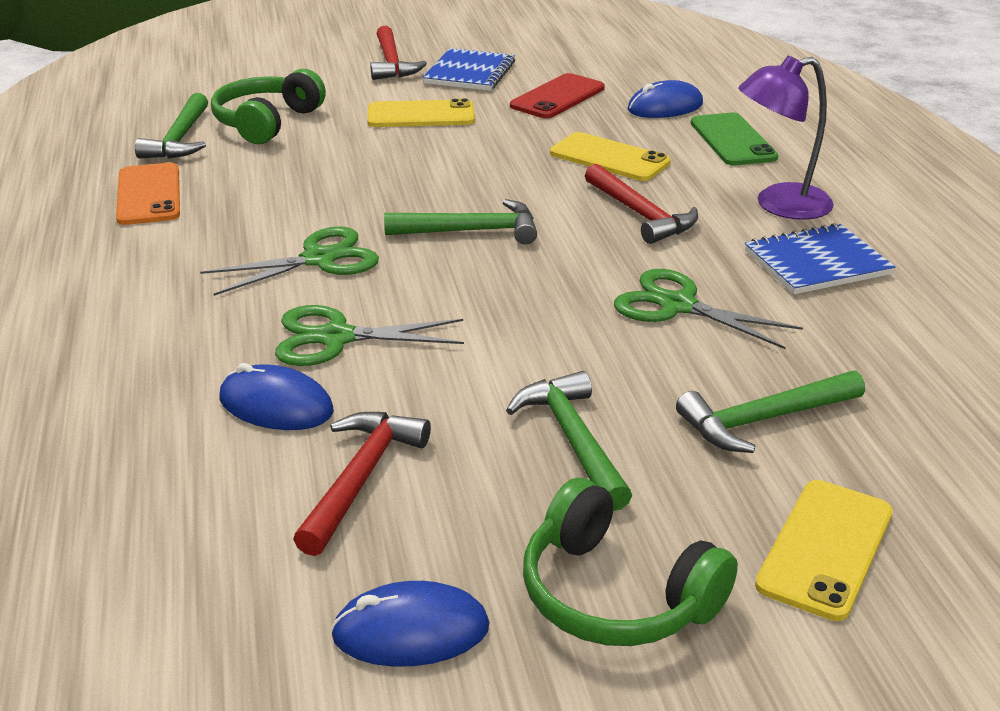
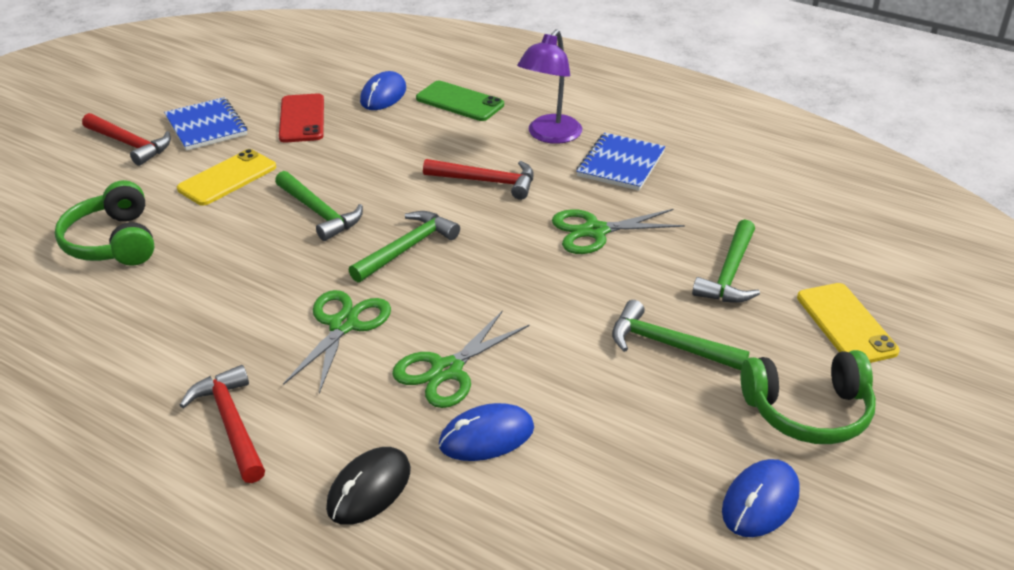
camera: 45 degrees left, 5 degrees up
(129, 382) = (369, 489): none -> black mouse
(148, 195) = (123, 351): orange phone -> none
(180, 139) = (62, 292): green hammer -> green hammer (319, 212)
(360, 479) = (606, 444): red hammer -> red hammer (231, 424)
(609, 158) = (407, 150): yellow phone -> none

